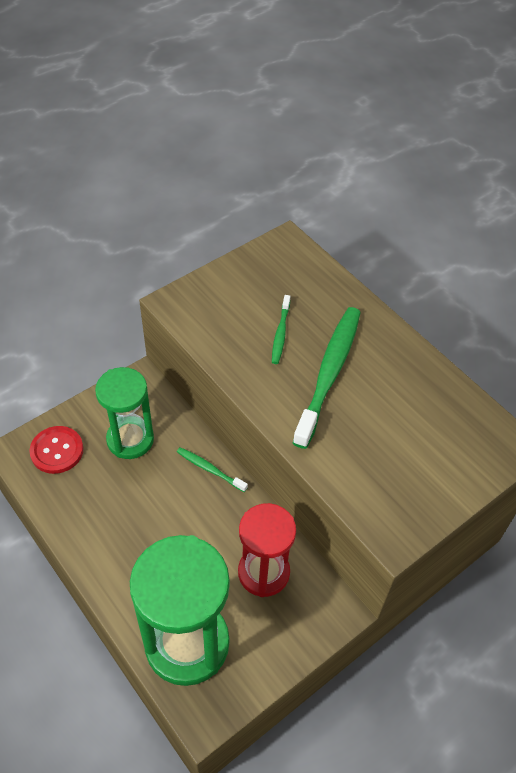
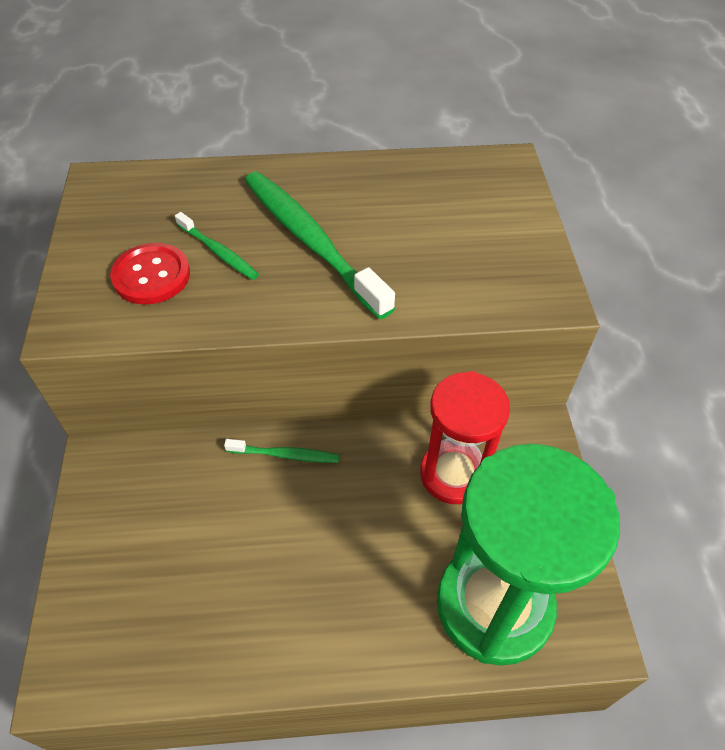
camera: 55 degrees left, 0 degrees up
(57, 451) = (110, 621): red button -> red button (151, 276)
(130, 439) = (172, 519): green hourglass -> none
(210, 469) = (285, 455): green toothbrush -> green toothbrush turned 150 degrees counterclockwise

